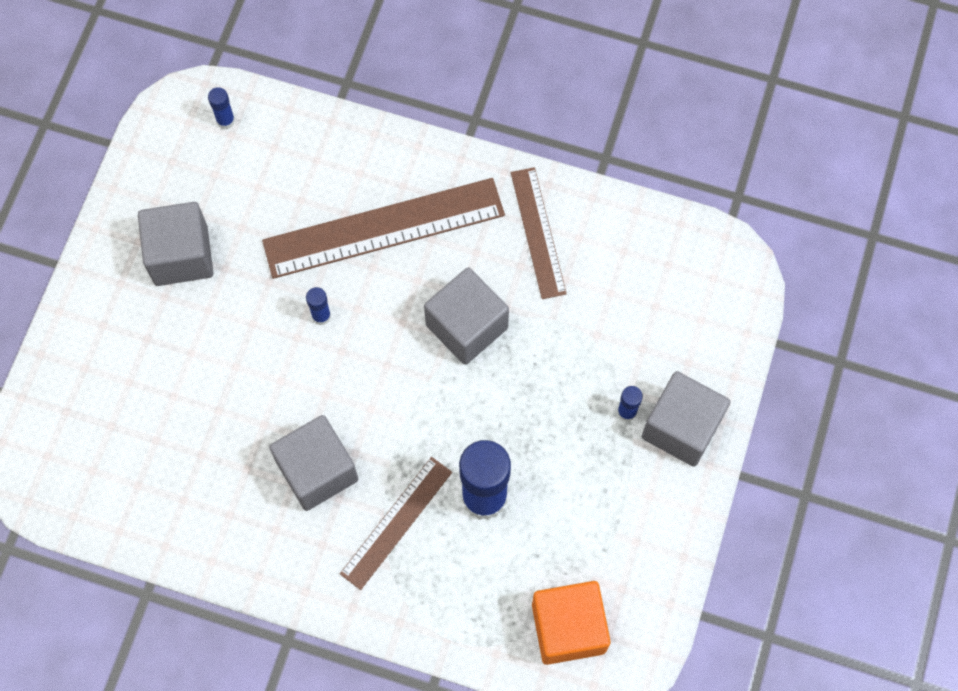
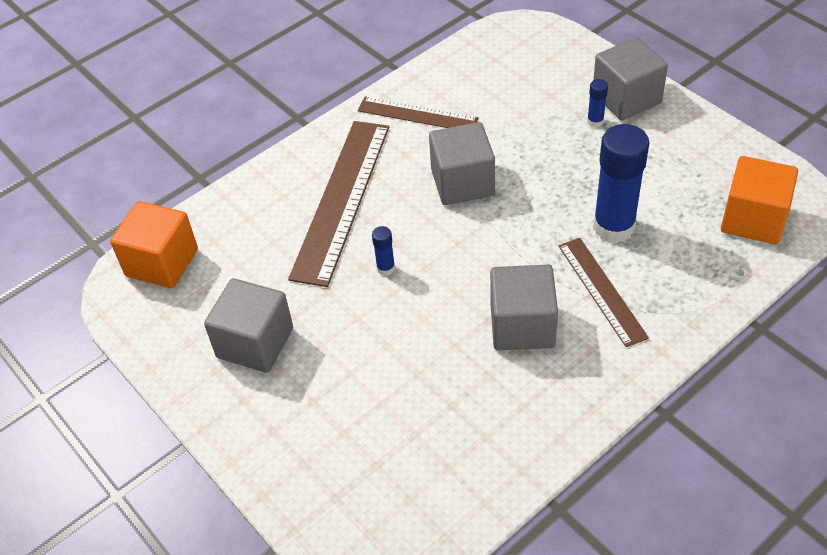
camera: 55 degrees left, 20 degrees down
(226, 121) = (162, 262): blue glue stick -> orange cube

